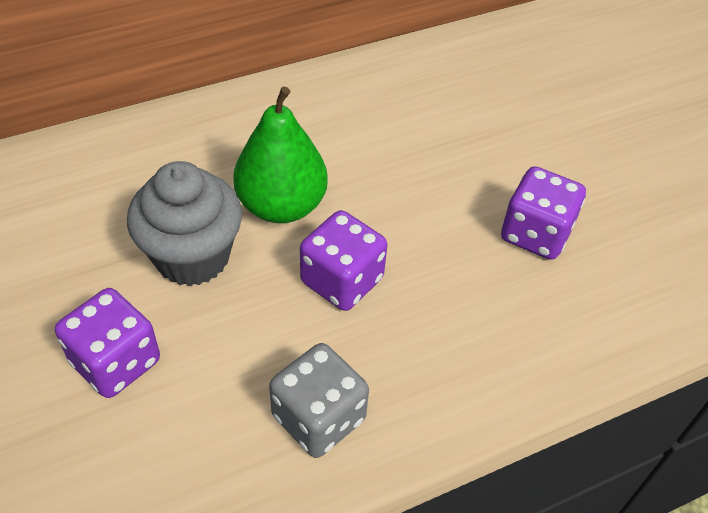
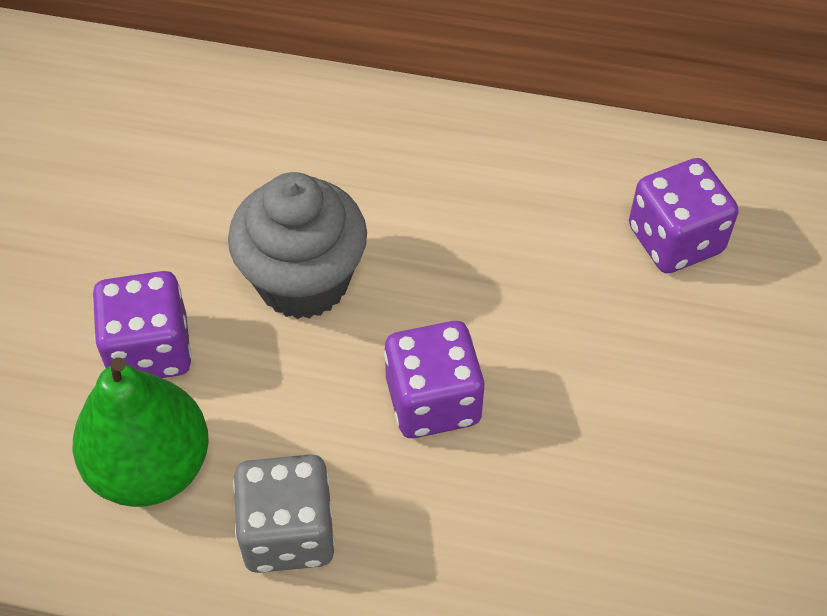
camera: 40 degrees right, 5 degrees up
(281, 206) = (439, 276): green pear -> green pear (150, 467)
(536, 233) = (707, 483): purple dice -> purple dice (675, 240)

